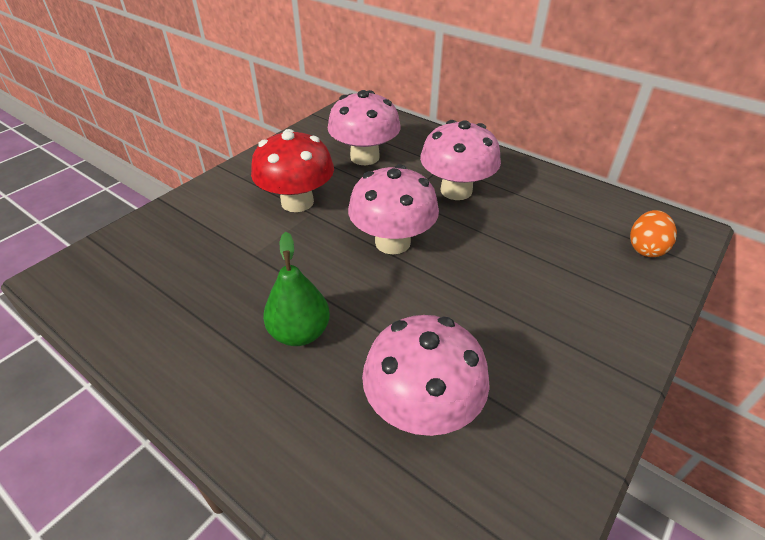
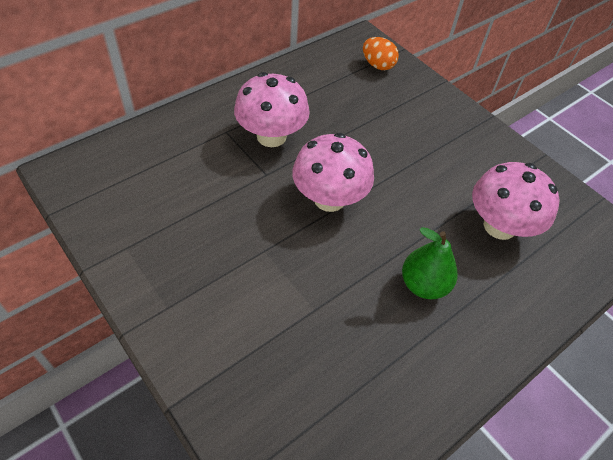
camera: 80 degrees left, 10 degrees up
(297, 202) = (241, 259): red mushroom -> none
(364, 157) = (182, 186): pink mushroom -> none

